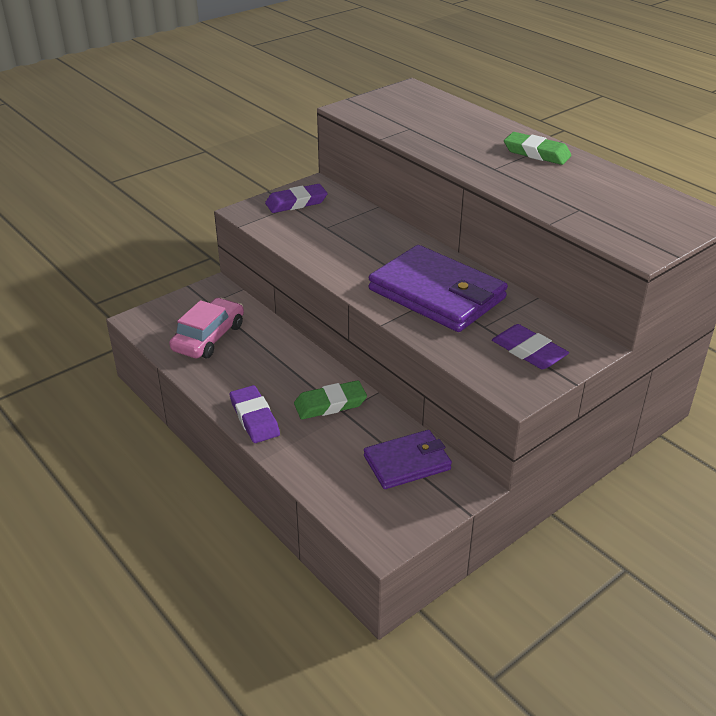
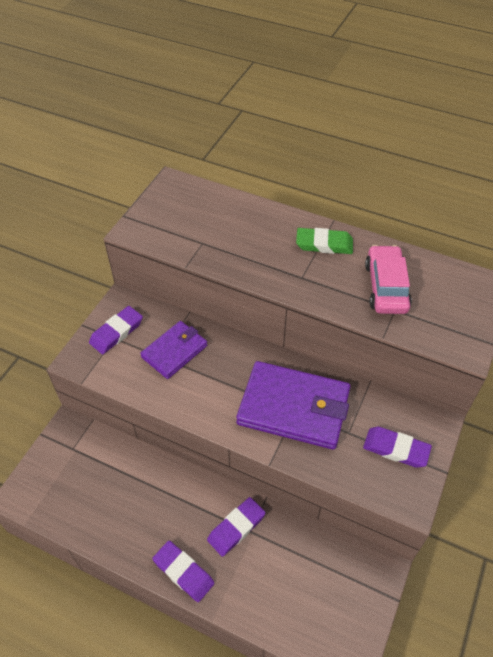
camera: 25 degrees left, 15 degrees up
(209, 337) = (94, 492): pink car -> pink car (386, 287)
(330, 404) = (236, 528): green eraser -> purple eraser
(407, 462) = (327, 566): purple wallet -> purple wallet (174, 351)

